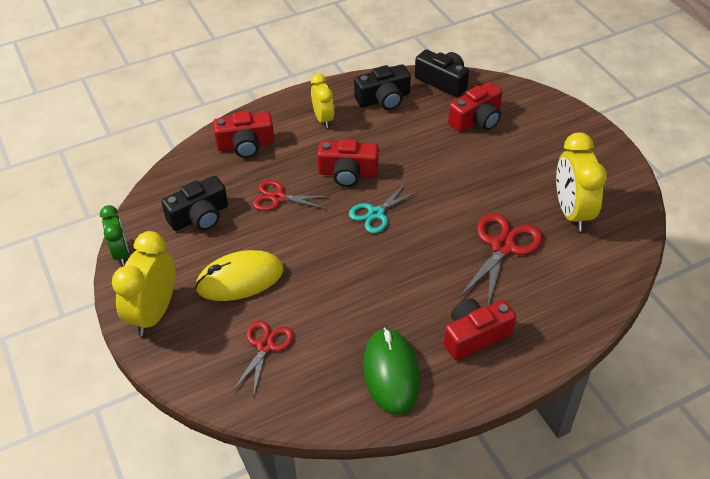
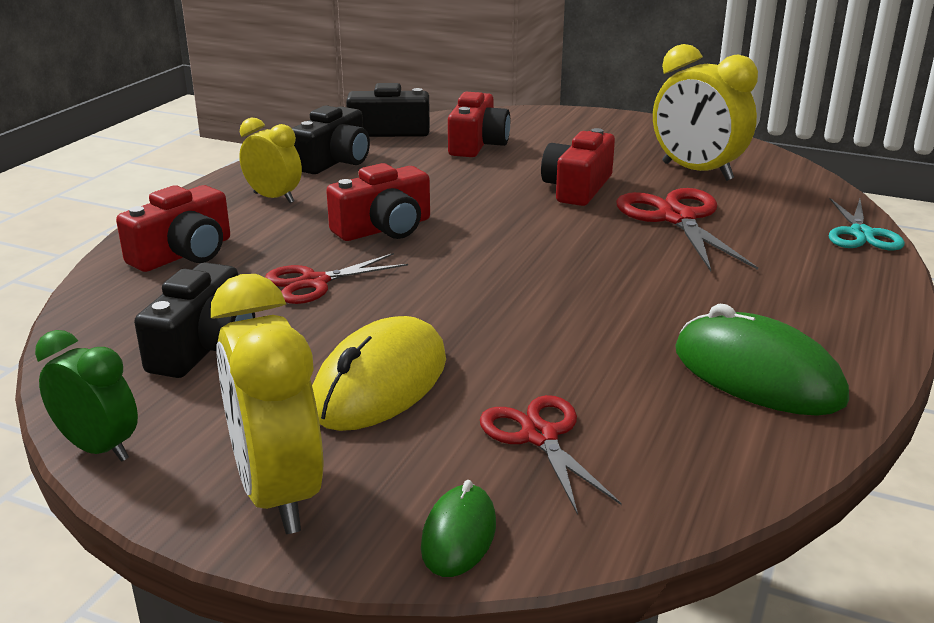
camera: 40 degrees left, 20 degrees down
(188, 372) = (459, 535): none -> green mouse
(376, 213) = (481, 247): turquoise scissors -> turquoise scissors (861, 234)
(475, 336) = (784, 297): red camera -> red camera (577, 188)

